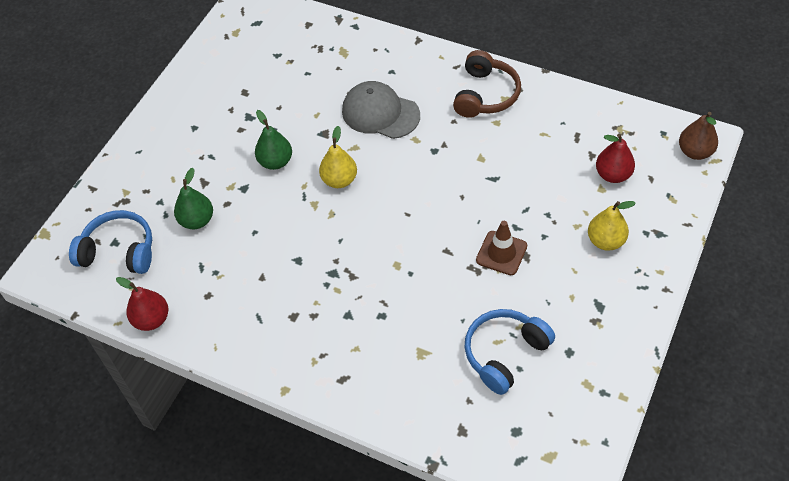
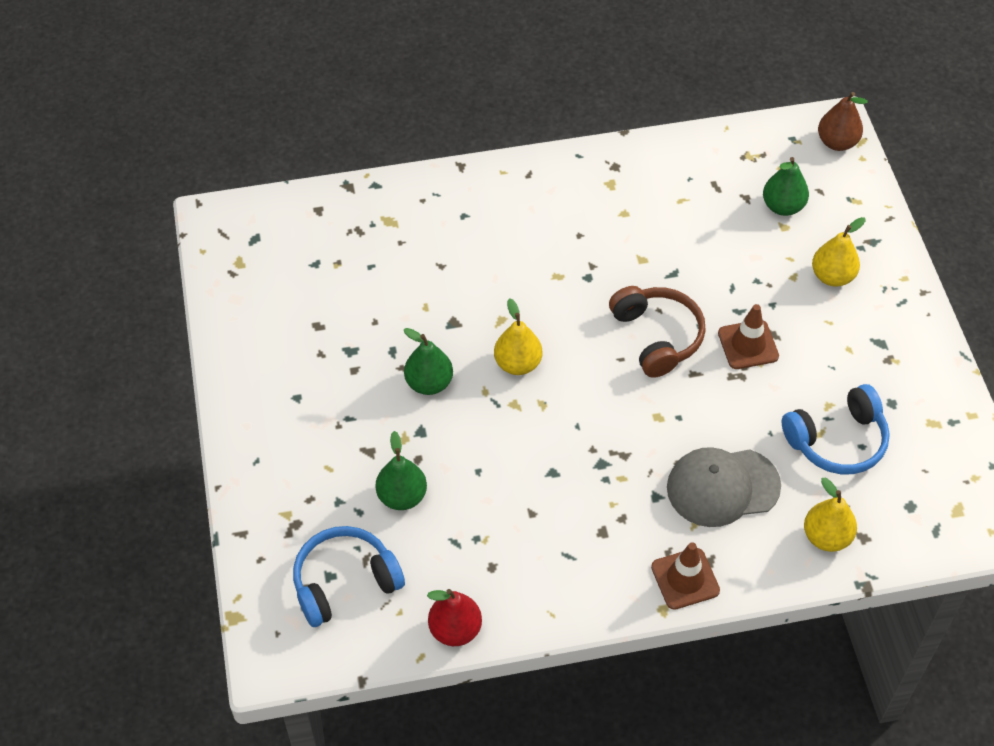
camera: 40 degrees left, 0 degrees up
(316, 379) = (685, 579): none -> brown traffic cone
(380, 113) = (494, 267): grey cap -> grey cap (722, 487)
(436, 413) = (826, 537): none -> yellow pear
(485, 95) = (587, 189): brown headphones -> brown headphones (657, 337)
(505, 354) = (837, 440): blue headphones -> blue headphones turned 120 degrees counterclockwise
(613, 175) = (782, 206): red pear -> green pear

